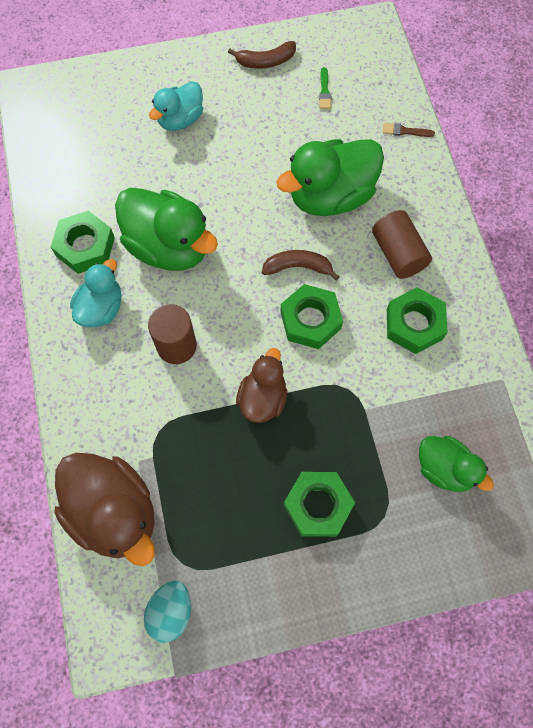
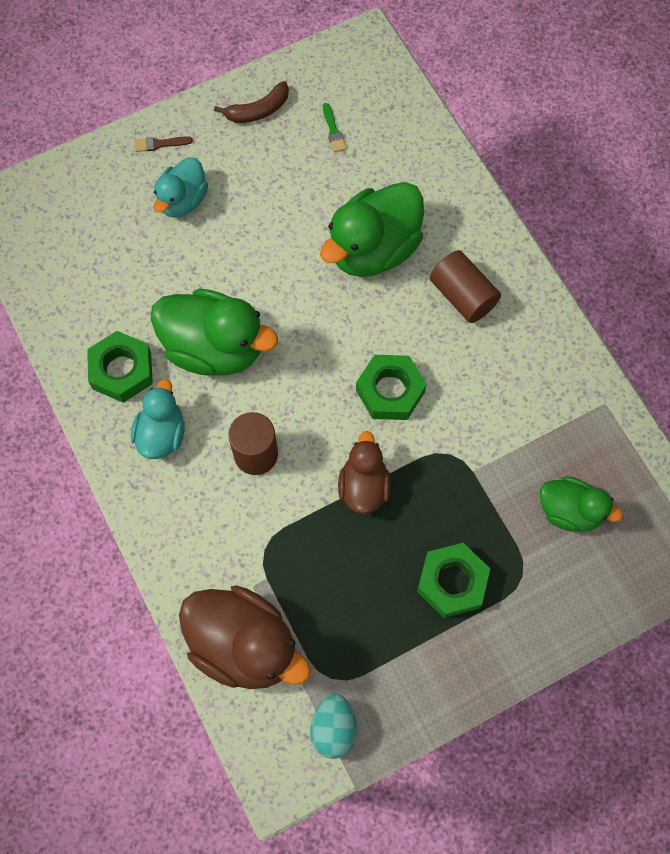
camera: 15 degrees left, 0 degrees up
(298, 267) = (360, 336): brown banana -> none
(405, 131) = (433, 157): brown brush -> brown brush (160, 144)
(414, 324) = (499, 368): green nut -> none

